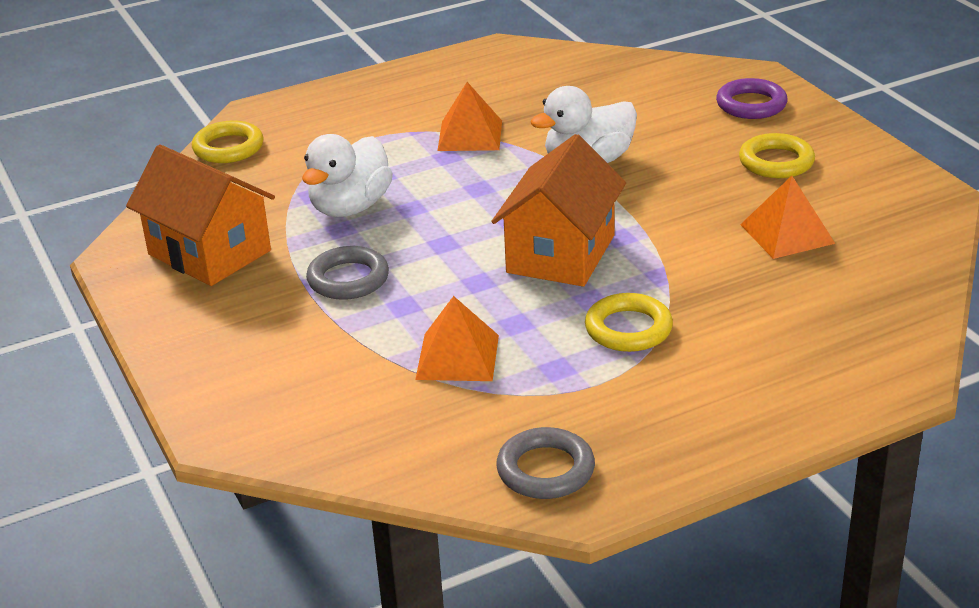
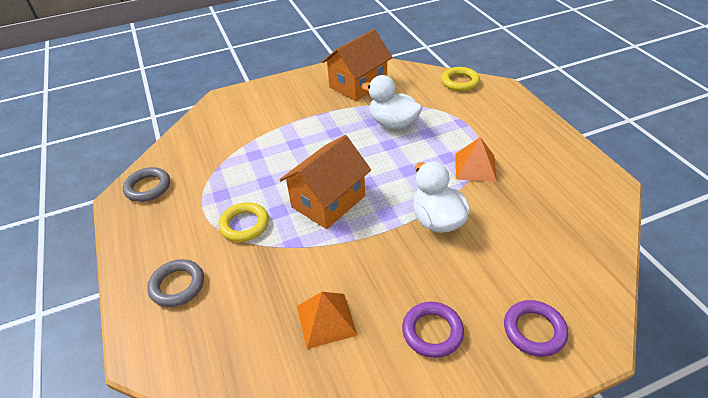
camera: 95 degrees right, 10 degrees up
(348, 279) = (324, 125): grey ring -> grey ring (177, 285)
(457, 357) = (245, 161): orange pyramid -> none
(560, 254) = (328, 201): orange house -> orange house turned 75 degrees counterclockwise
(776, 162) = (432, 332): yellow ring -> purple ring

